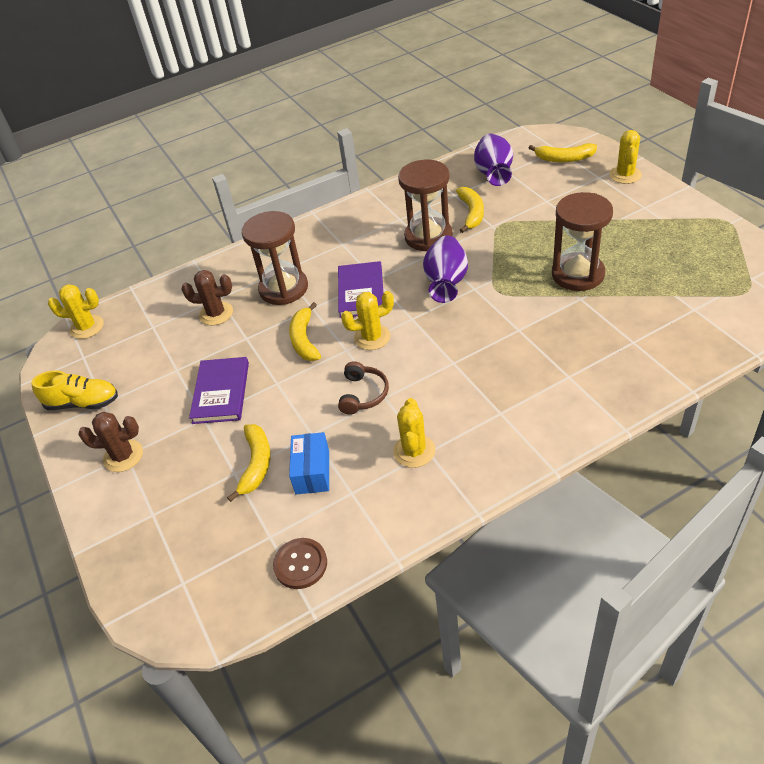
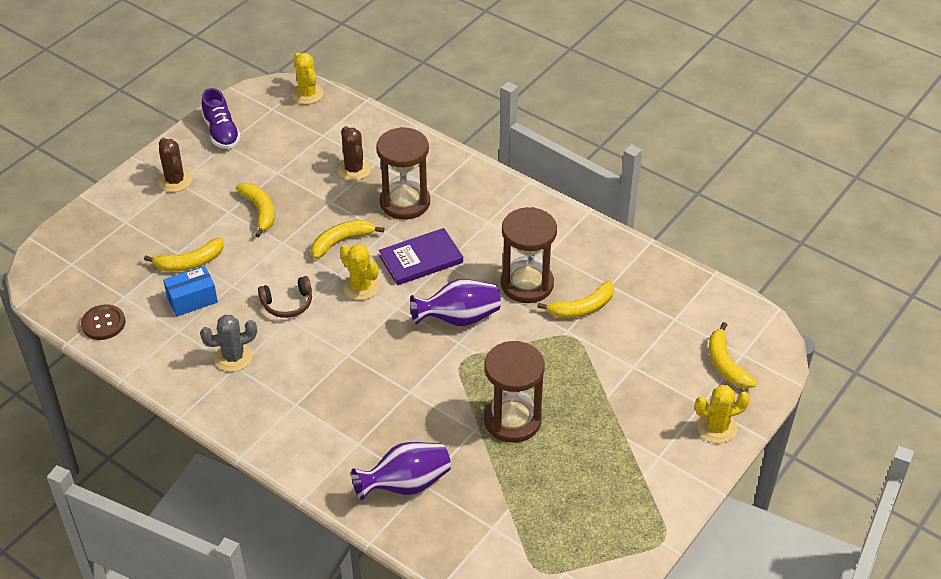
camera: 60 degrees right, 0 degrees up
(83, 403) = (221, 132): yellow shoe -> purple shoe
(221, 392) = (260, 211): purple book -> yellow banana
(414, 451) = (233, 357): yellow cactus -> grey cactus
(493, 174) = (665, 308): purple vase -> purple vase (406, 484)

